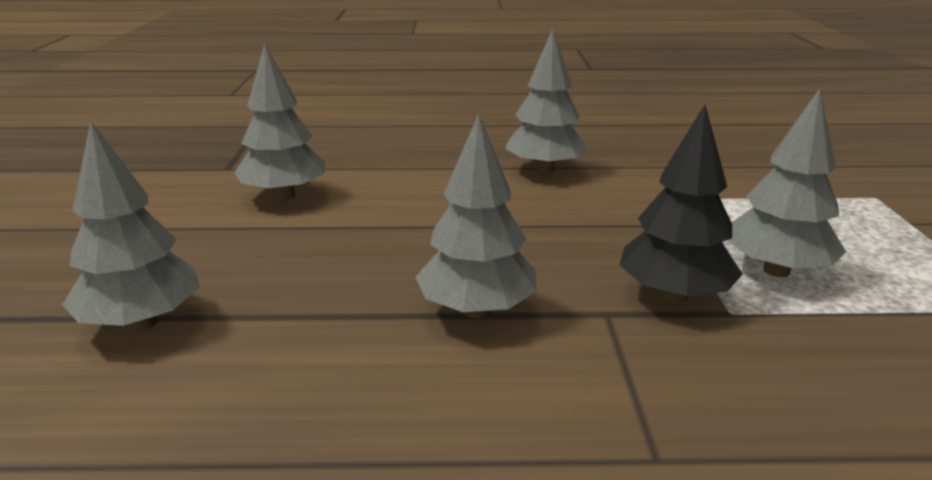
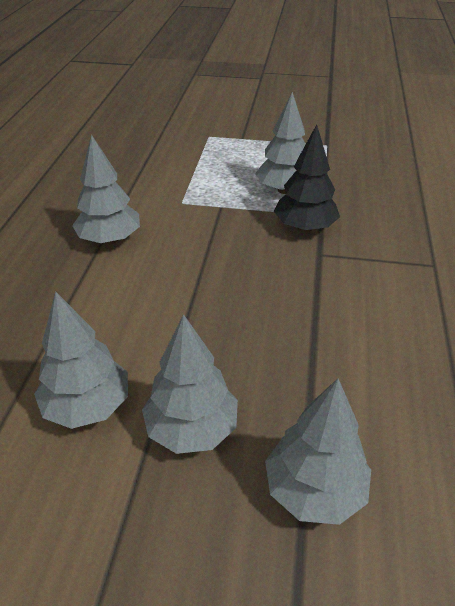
camera: 80 degrees left, 15 degrees up
(476, 310) = (313, 302): grey tree -> grey tree (192, 429)

